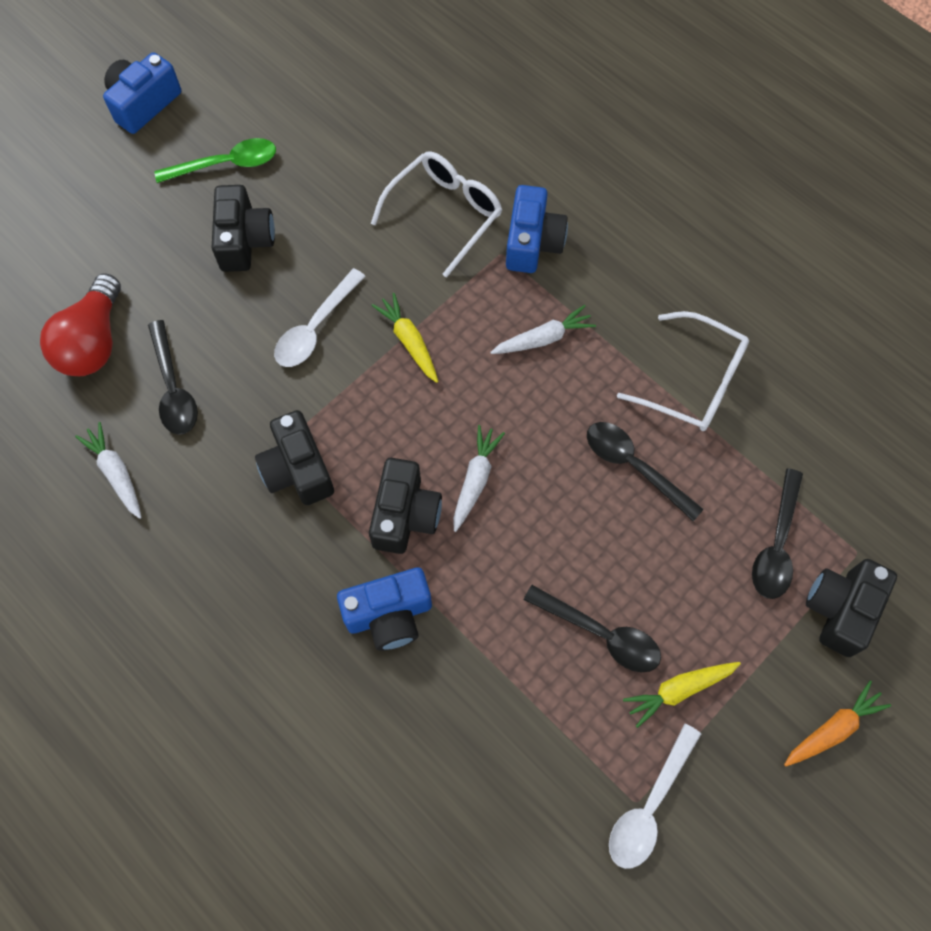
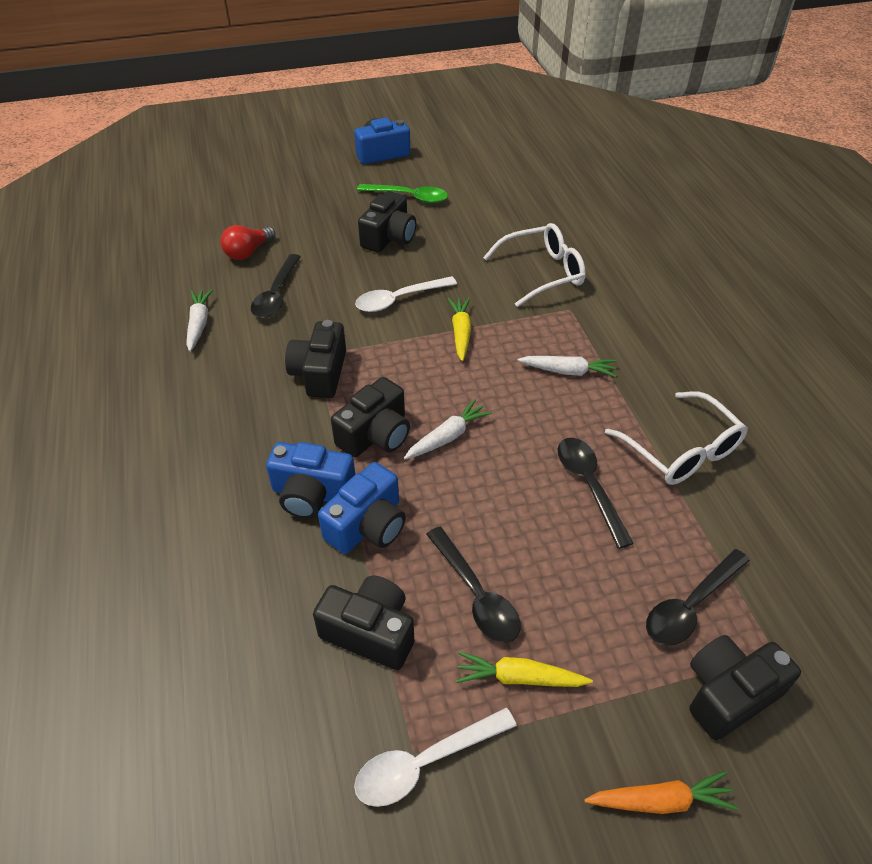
camera: 30 degrees right, 20 degrees down
(93, 342) = (248, 252): red light bulb -> red light bulb, size x0.66
(532, 242) = (599, 312): blue camera -> blue camera (368, 525)
(535, 721) = (370, 632): none -> black camera

